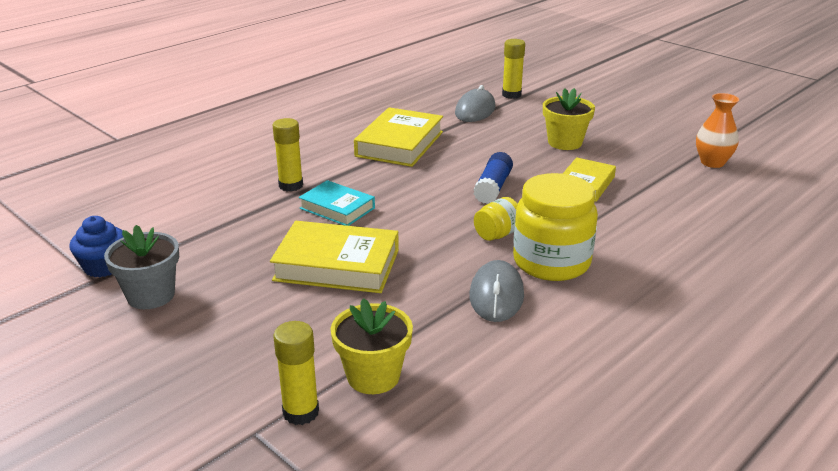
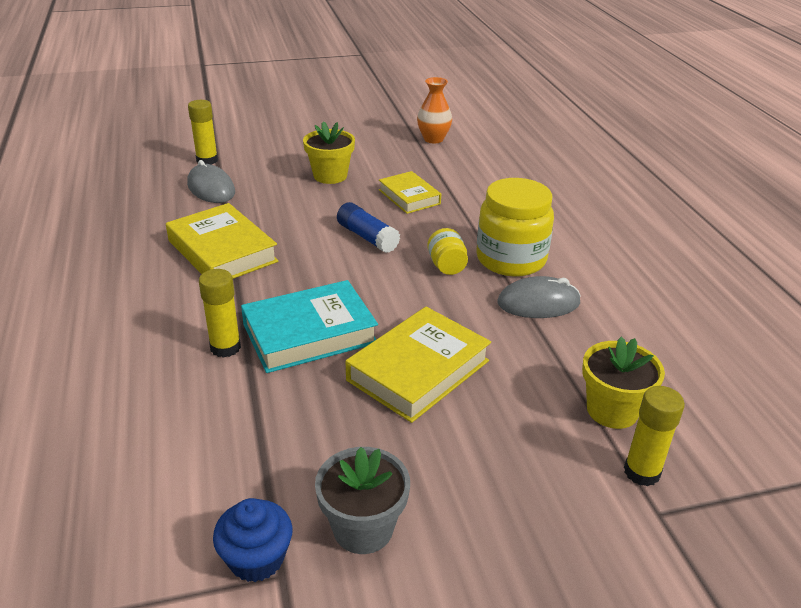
camera: 60 degrees left, 5 degrees up
(337, 208) = (309, 333): turquoise book -> turquoise book, size x1.59
(496, 295) = (538, 303): grey mouse -> grey mouse turned 45 degrees counterclockwise

